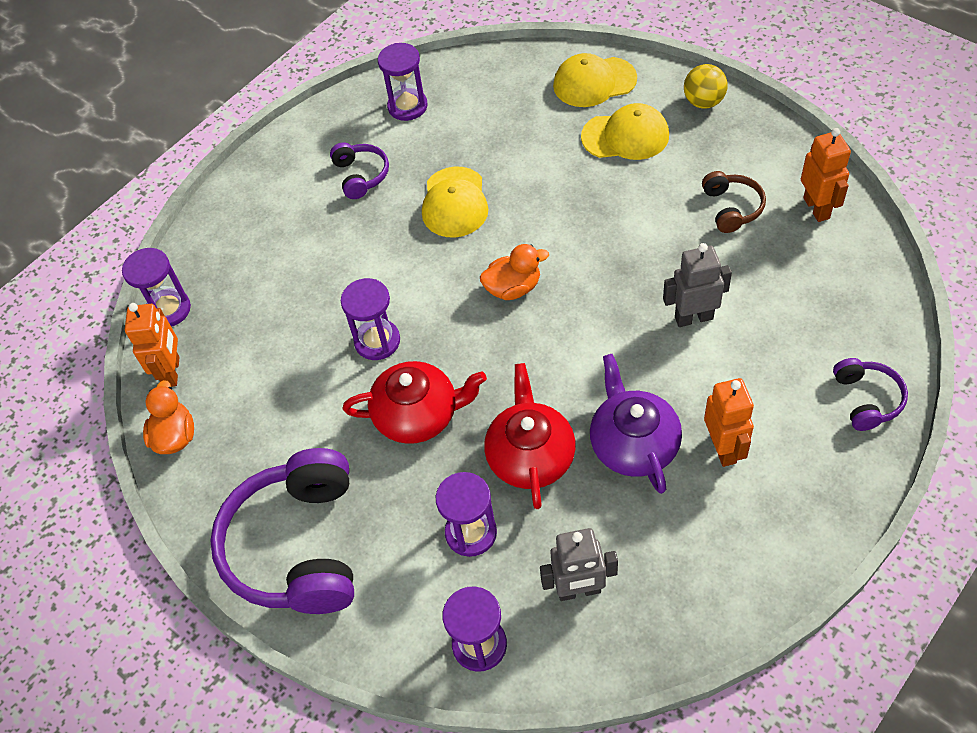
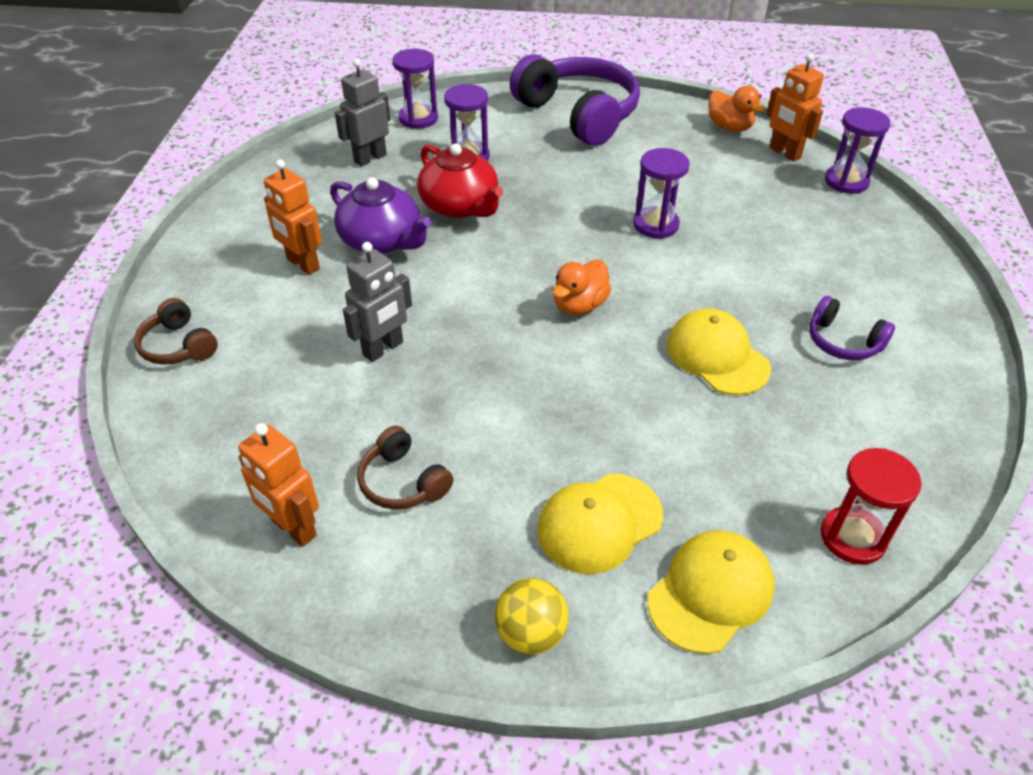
camera: 140 degrees right, 10 degrees down
(407, 106) = (898, 440): purple hourglass -> none
(418, 415) = (571, 196): red teapot -> none
(493, 75) = (853, 537): none -> red hourglass
(867, 399) = (178, 346): purple headphones -> brown headphones

